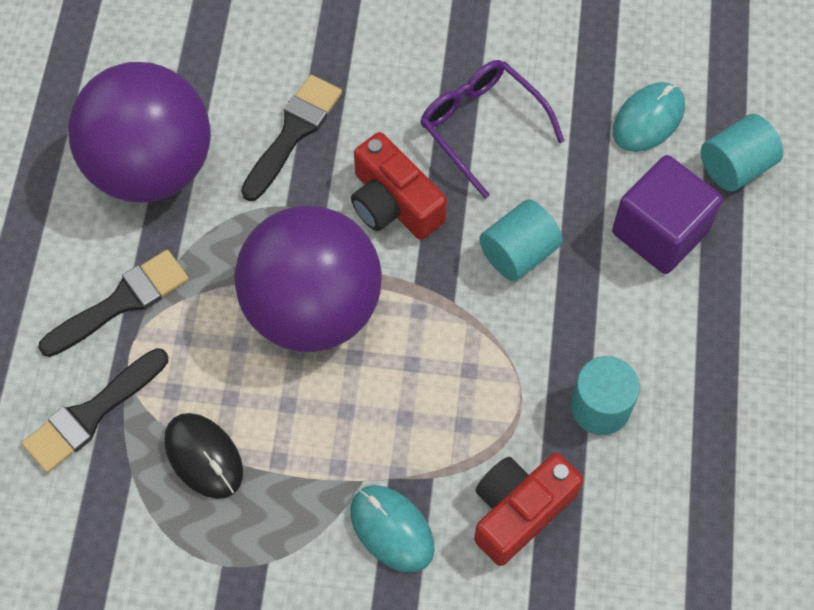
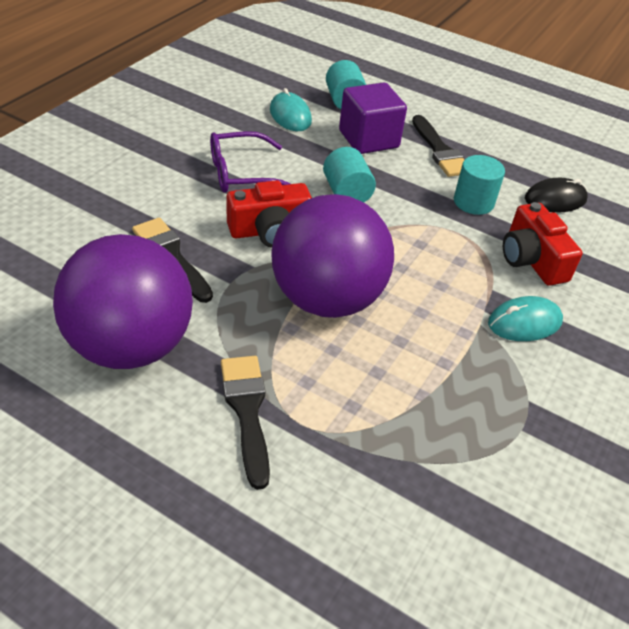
camera: 70 degrees left, 20 degrees down
(91, 414) = (344, 471): black brush -> black brush (440, 151)
(204, 456) = (421, 407): black mouse -> black mouse (555, 199)

